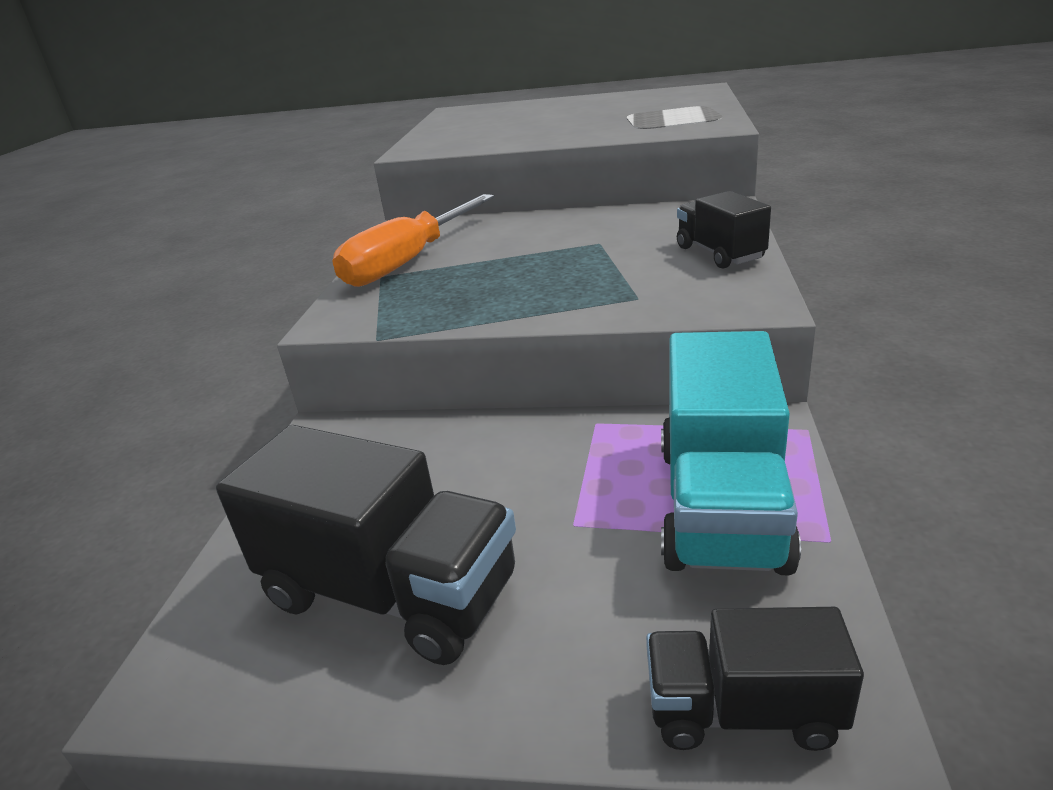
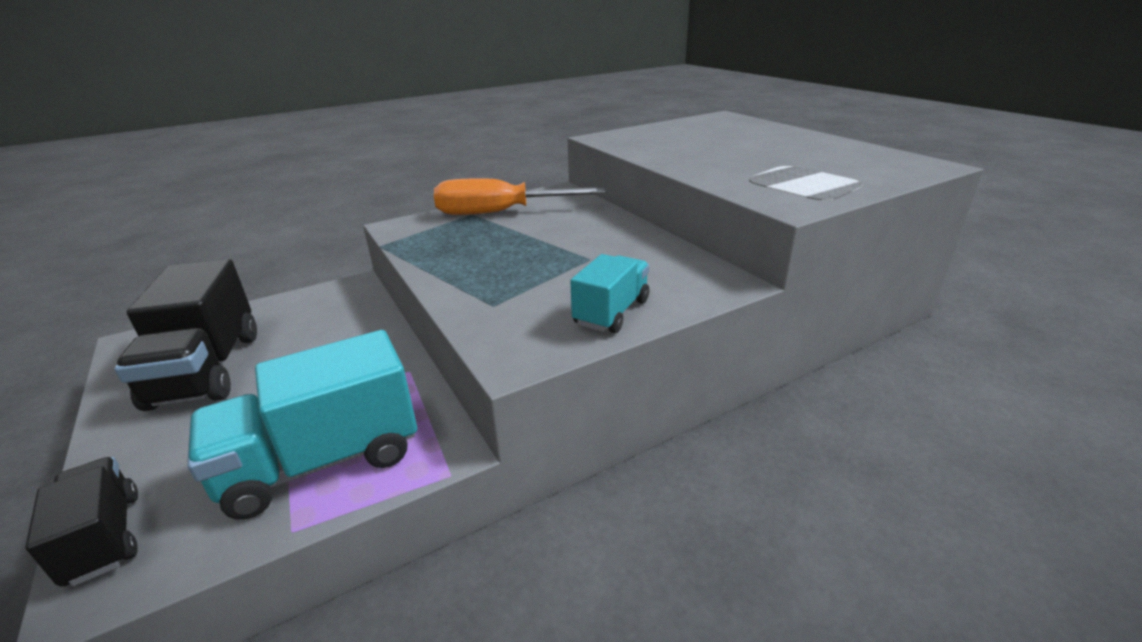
camera: 50 degrees right, 0 degrees up
(719, 253) = (611, 312): black truck -> turquoise truck

